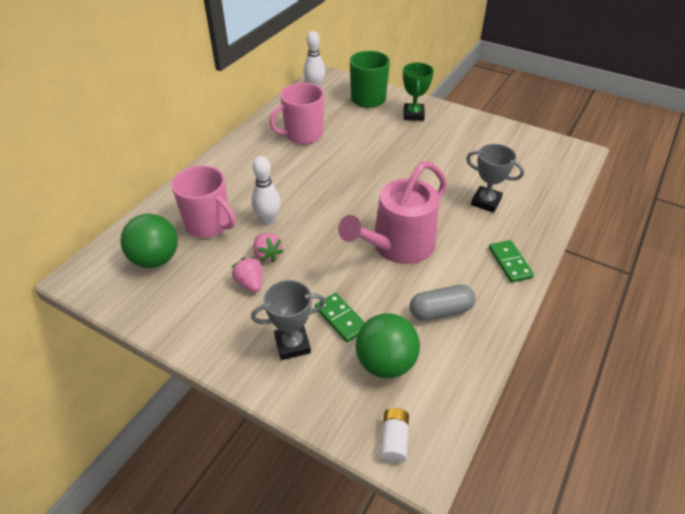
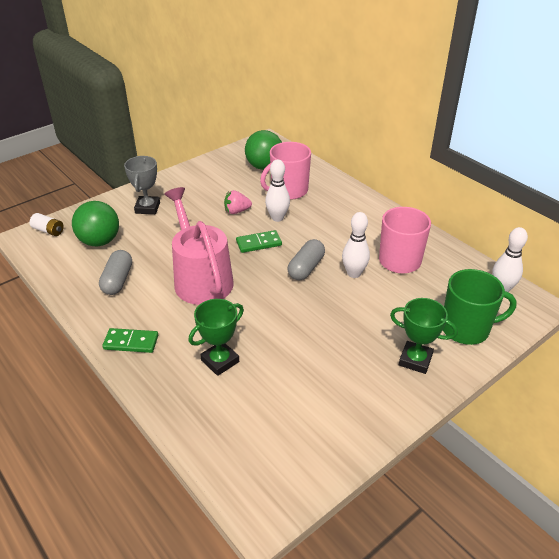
camera: 110 degrees right, 5 degrees down
(250, 283) = (214, 200): pink strawberry -> none
(334, 155) = (354, 273): none -> white bowling pin
(341, 319) = (151, 231): green domino -> green domino (259, 243)
(342, 182) = (306, 268): none -> grey capsule
(486, 202) = (220, 361): grey trophy -> green trophy

